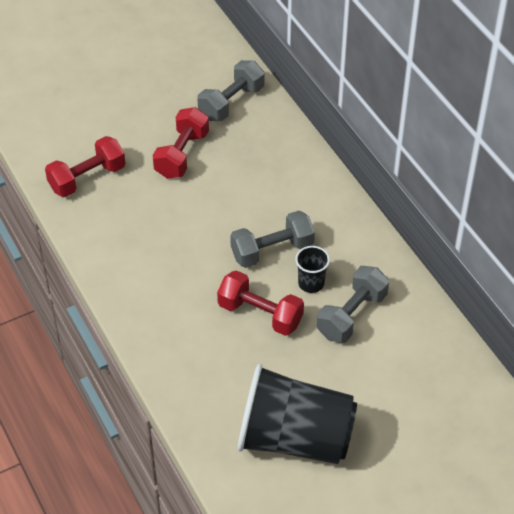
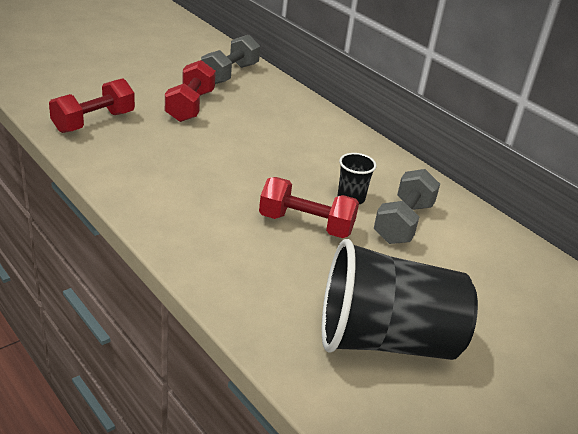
camera: 15 degrees left, 15 degrees down
(272, 251) = (301, 174): grey dumbbell -> none

